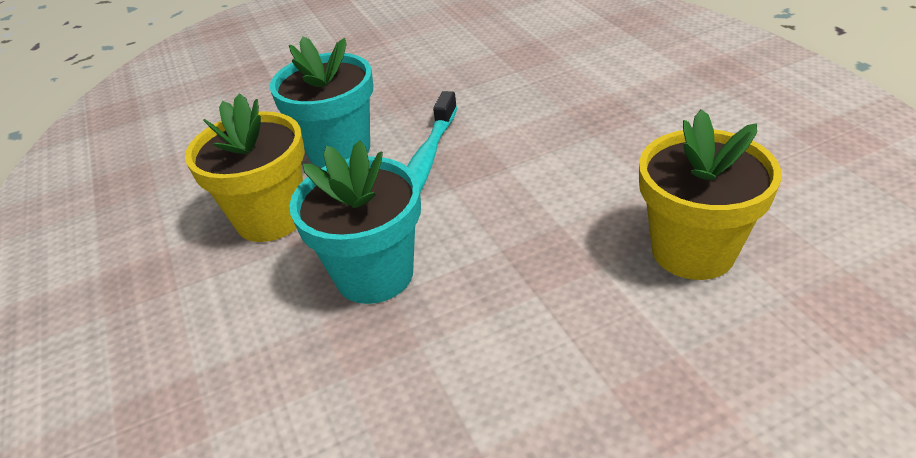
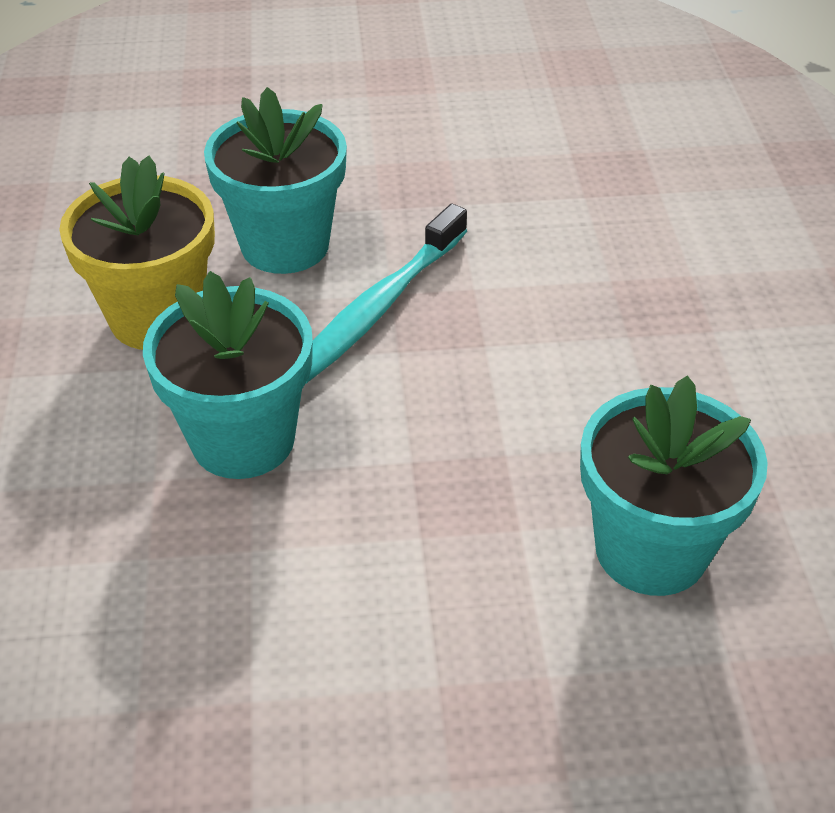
camera: 15 degrees right, 5 degrees up
(693, 251) = (651, 549): yellow flower pot -> turquoise flower pot

